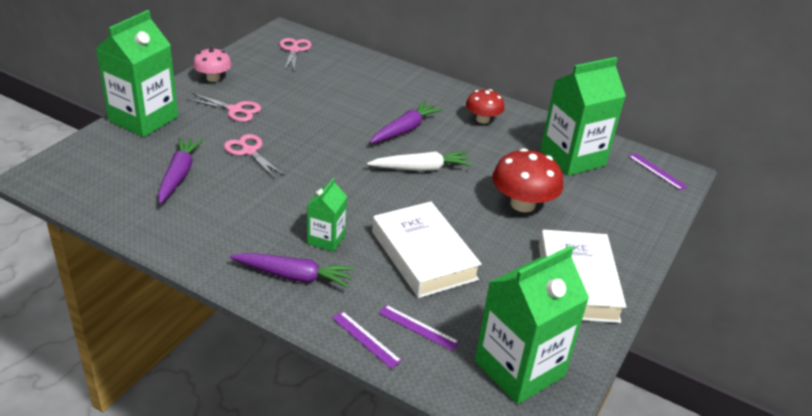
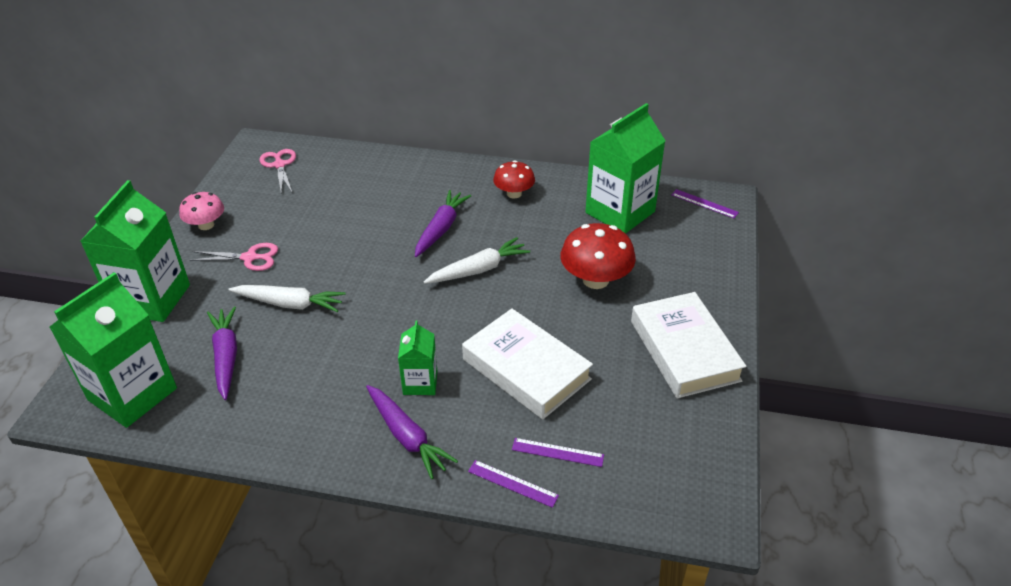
camera: 15 degrees left, 5 degrees up
(249, 151) = (290, 304): pink scissors -> white carrot
(294, 276) = (407, 436): purple carrot -> purple carrot turned 60 degrees clockwise
(519, 368) = (672, 463): green carton -> green carton (132, 394)

